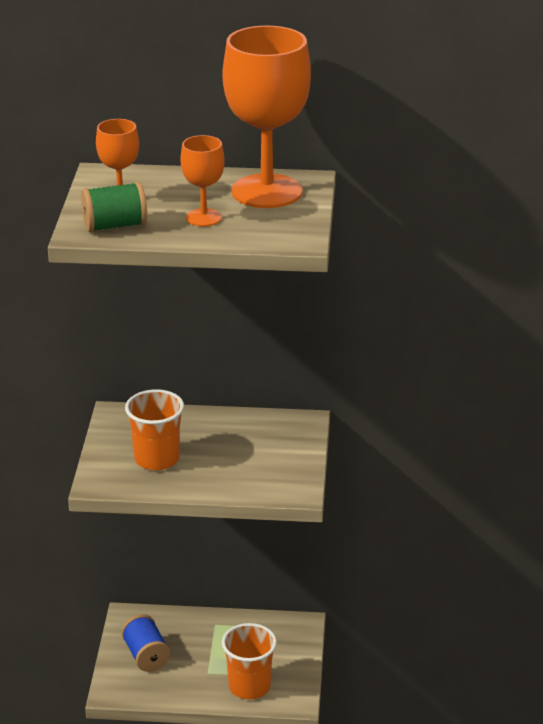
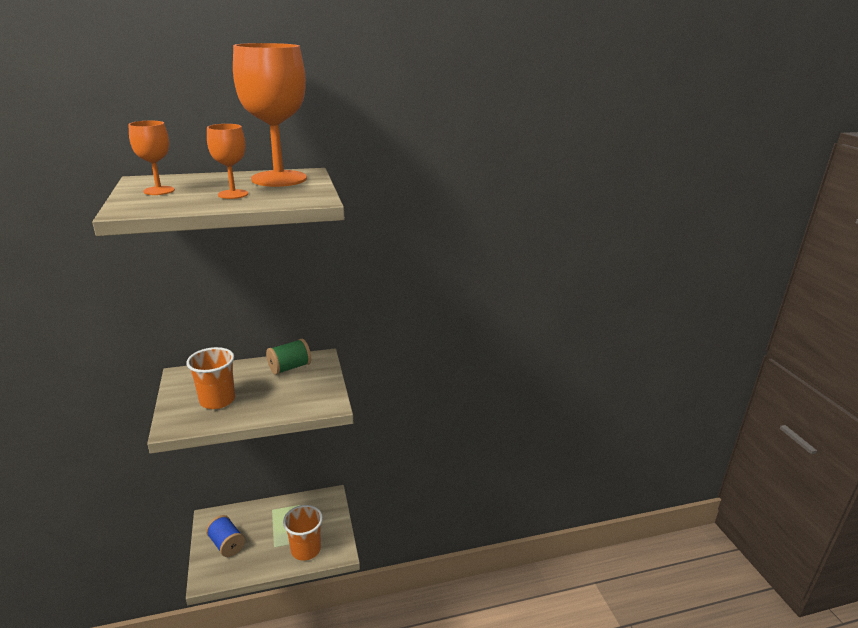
camera: 20 degrees left, 5 degrees down
(115, 226) = (156, 204): green spool -> green spool (290, 367)

